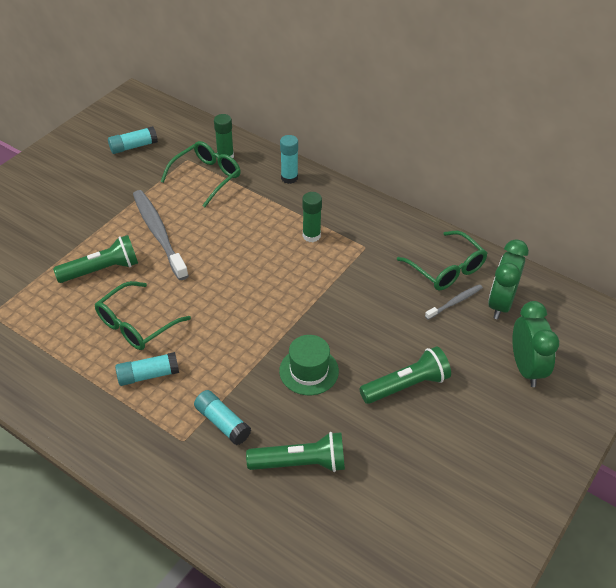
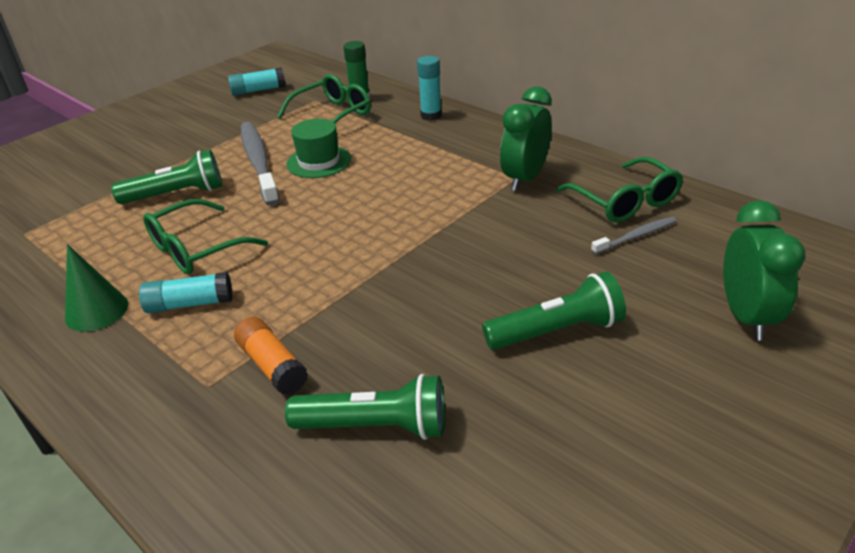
camera: 10 degrees right, 10 degrees down
(81, 384) = (96, 311): none -> green cone
(222, 423) = (272, 365): turquoise glue stick -> orange glue stick
(309, 371) = (414, 307): green hat -> green hat (319, 161)
(311, 236) = (447, 166): green glue stick -> none
(500, 304) = (703, 240): green clock -> green clock (524, 178)

